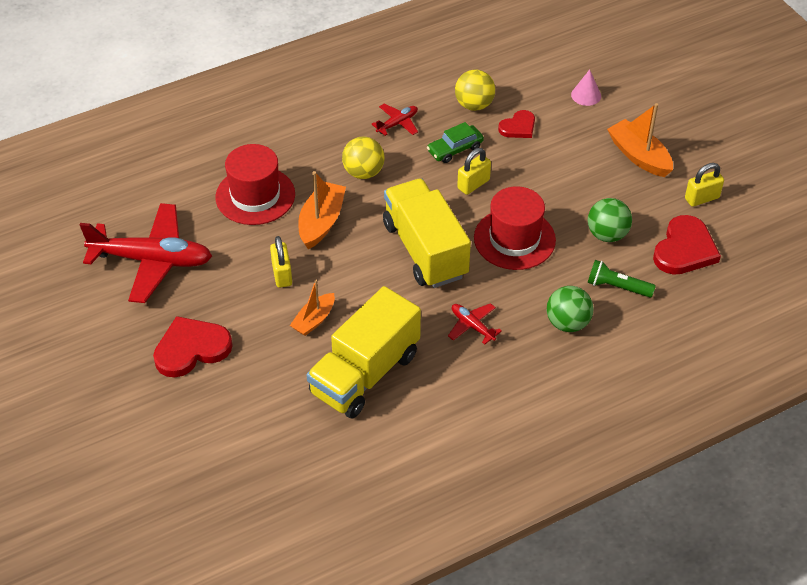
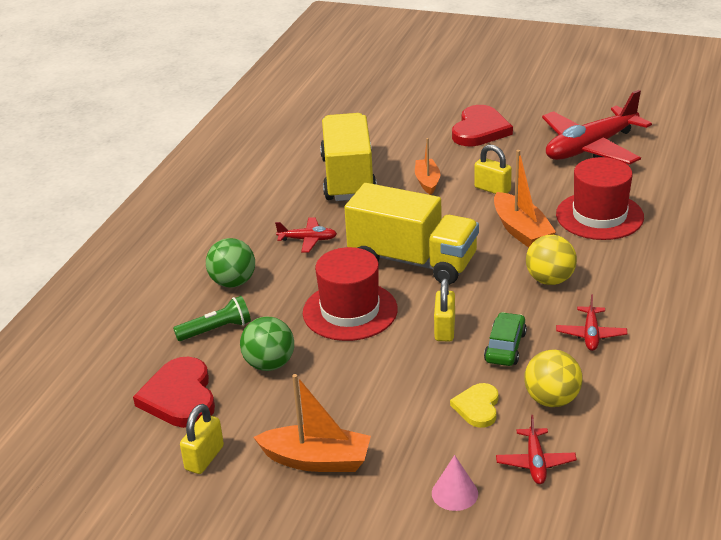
camera: 140 degrees right, 15 degrees down
(518, 127) = (477, 407): red heart -> yellow heart
(527, 83) = (535, 462): none -> red plane

